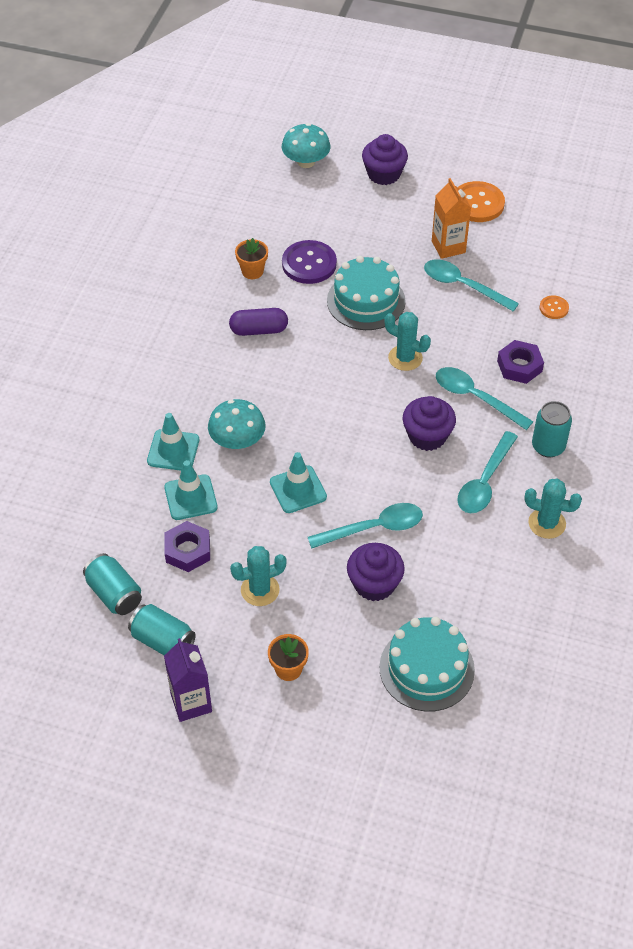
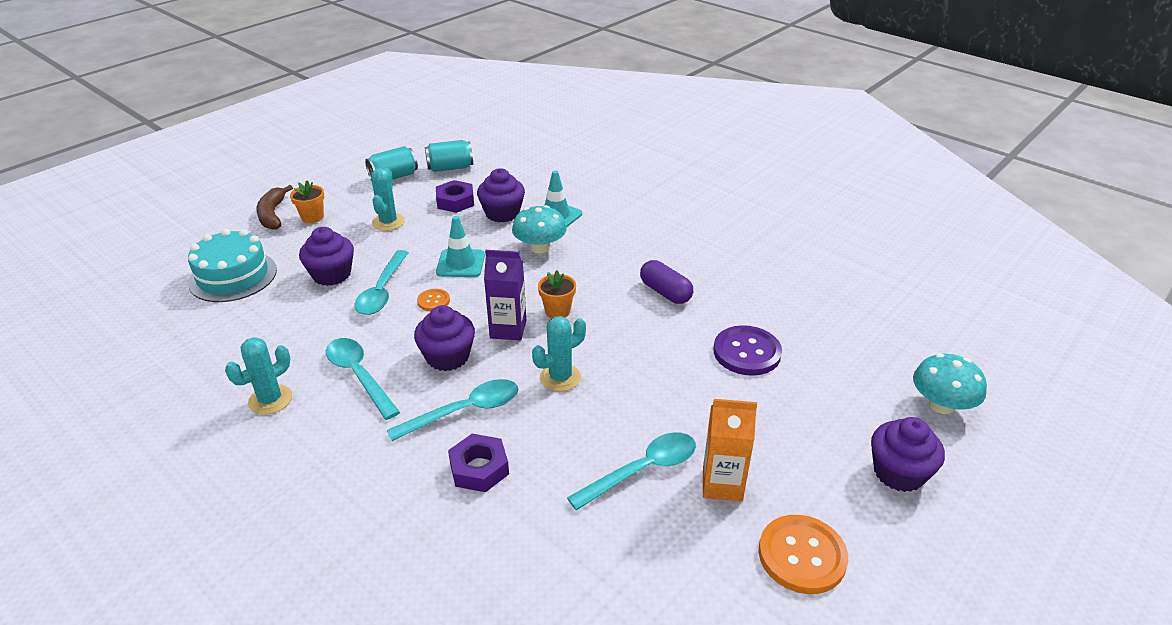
camera: 115 degrees right, 15 degrees down
(190, 497) = (502, 213): turquoise traffic cone -> purple cupcake
(191, 702) = (337, 177): purple carton -> purple carton (508, 329)
(252, 271) = (753, 310): orange flower pot -> orange flower pot (557, 311)
(259, 330) = (665, 292): purple capsule -> purple capsule turned 60 degrees counterclockwise
(304, 714) = (273, 214): none -> brown banana
(366, 301) = (664, 377): turquoise cake -> none
(548, 446) = (352, 442): turquoise can -> none
(554, 308) = (548, 550): orange button -> orange button (433, 301)

